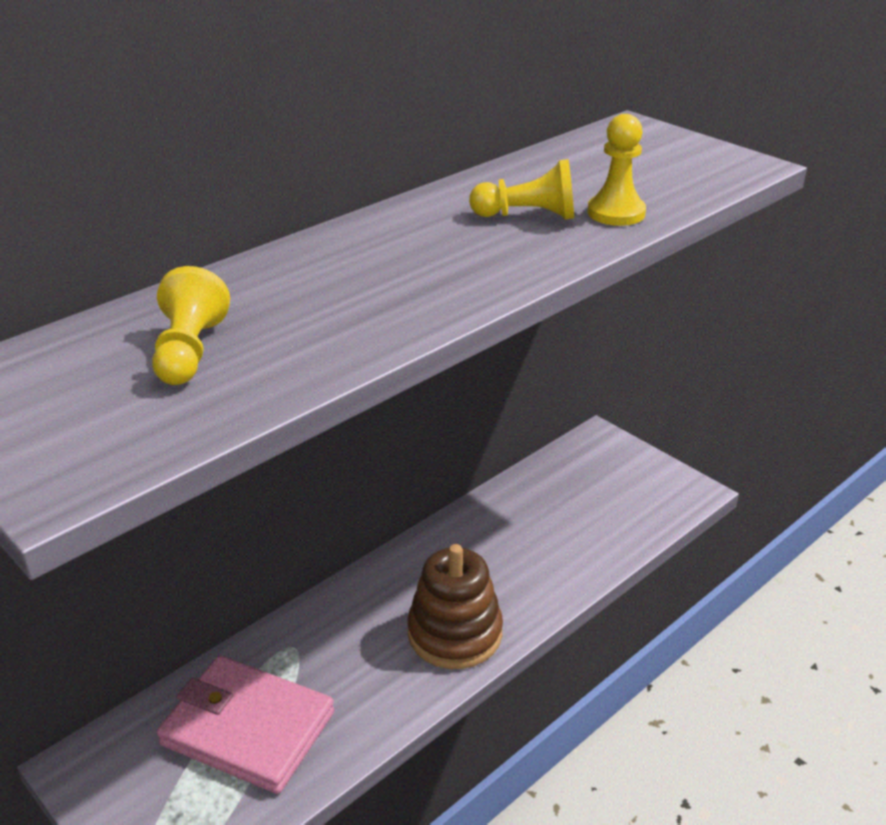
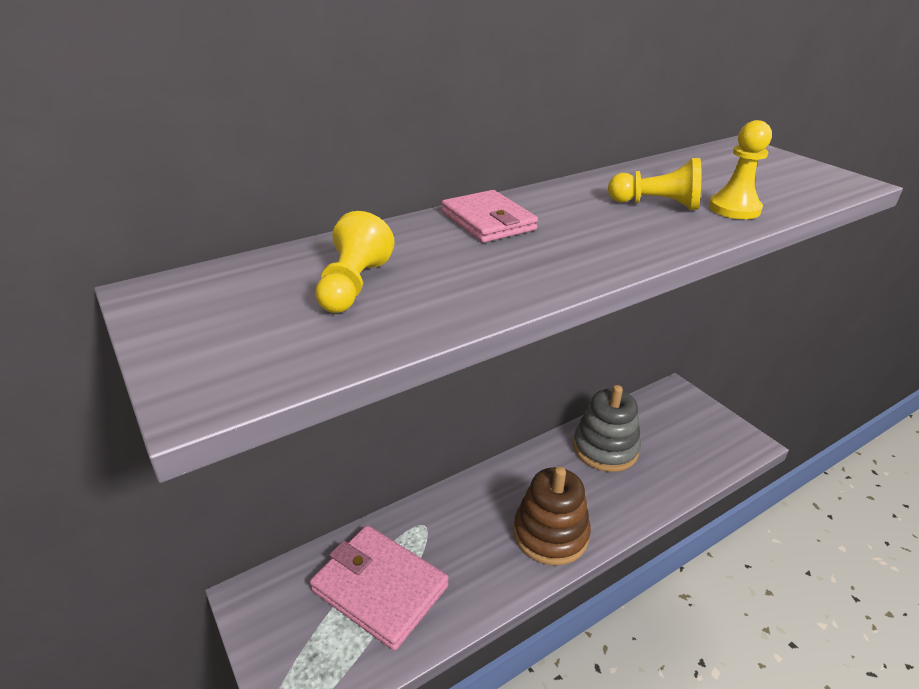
camera: 10 degrees right, 0 degrees up
(332, 256) = (488, 221): none -> pink wallet
(514, 522) = (605, 448): none -> grey stacking toy

